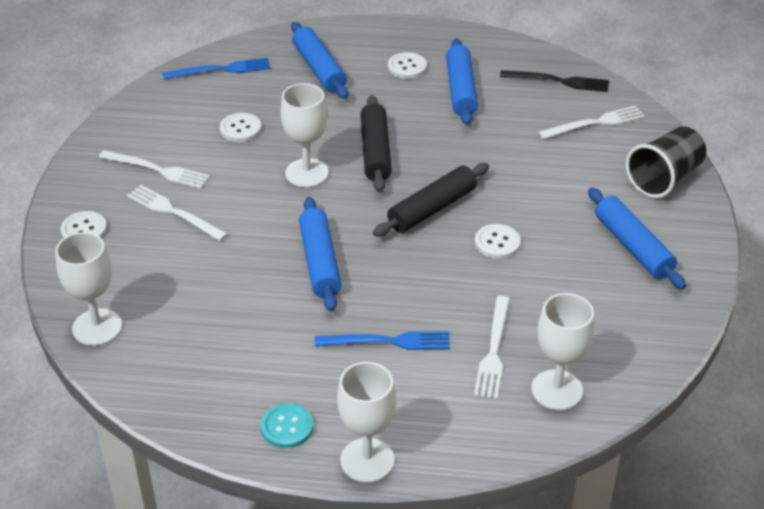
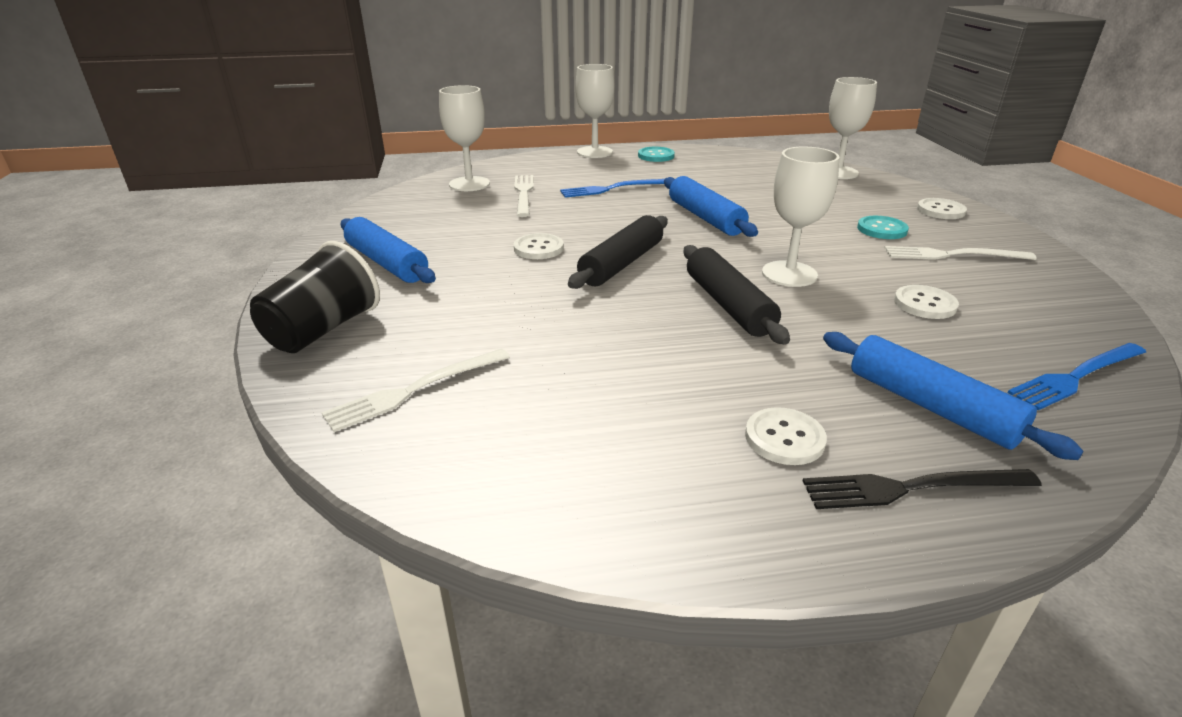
camera: 165 degrees right, 10 degrees down
(174, 212) = (882, 229): white fork -> turquoise button
(461, 90) = (660, 410): blue rolling pin -> none
(558, 81) = (481, 460): black fork -> black fork (912, 488)

